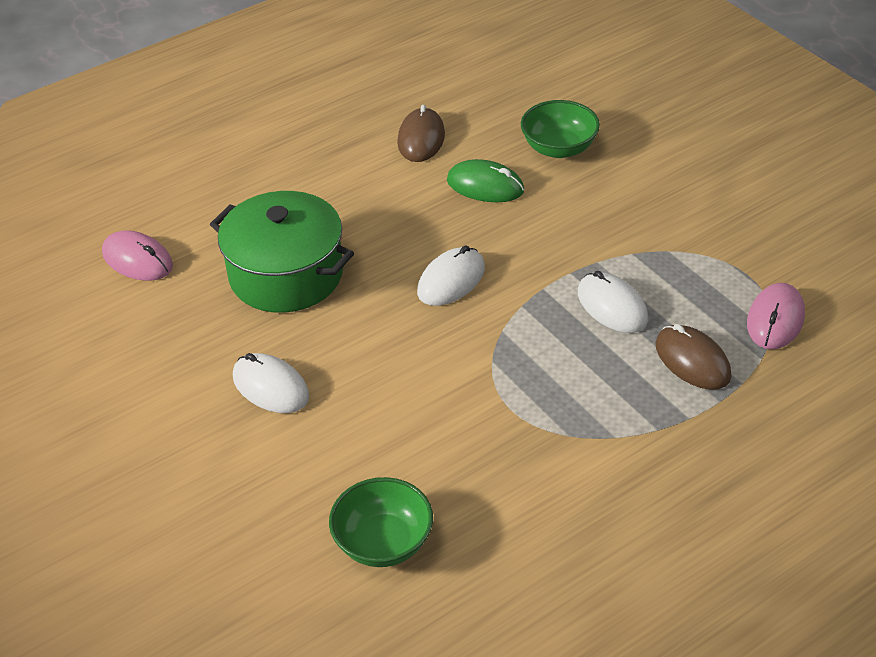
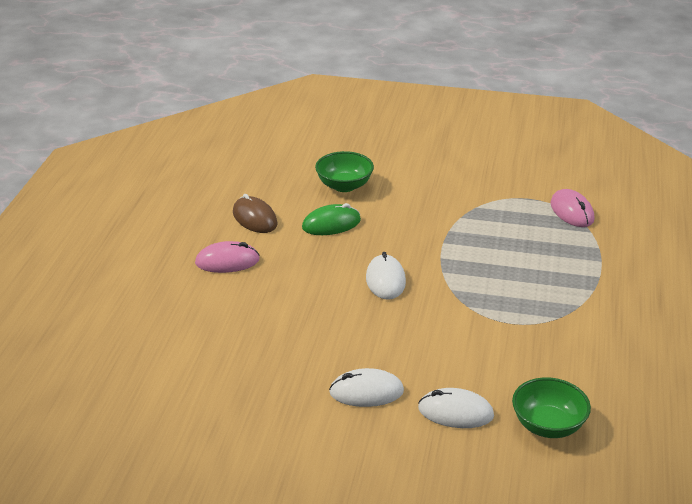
camera: 45 degrees left, 10 degrees down
(137, 260) = (167, 376): pink mouse -> pink mouse (227, 261)
(286, 275) = (283, 330): green pot -> none
(612, 306) = (488, 247): white mouse -> white mouse (455, 412)
(692, 361) = (563, 250): brown mouse -> none

